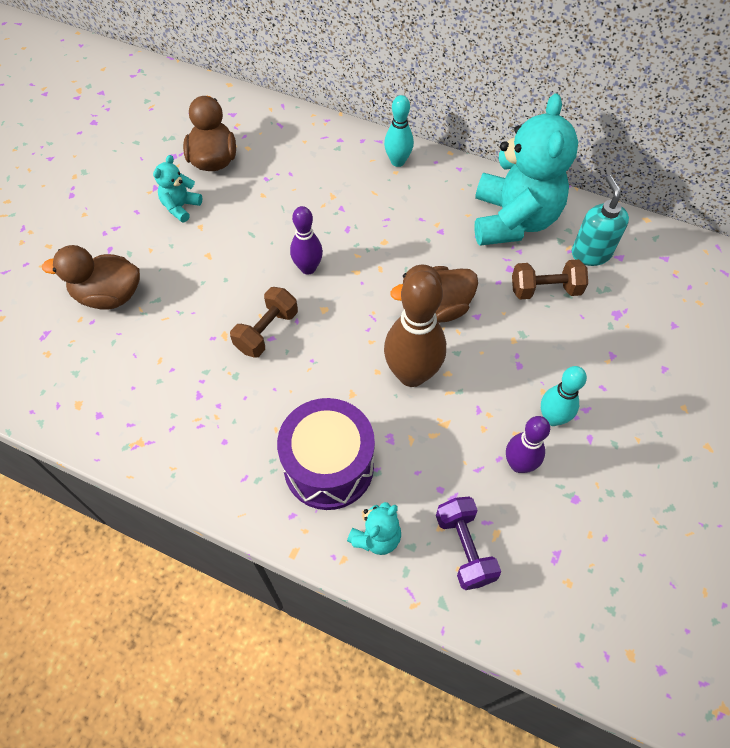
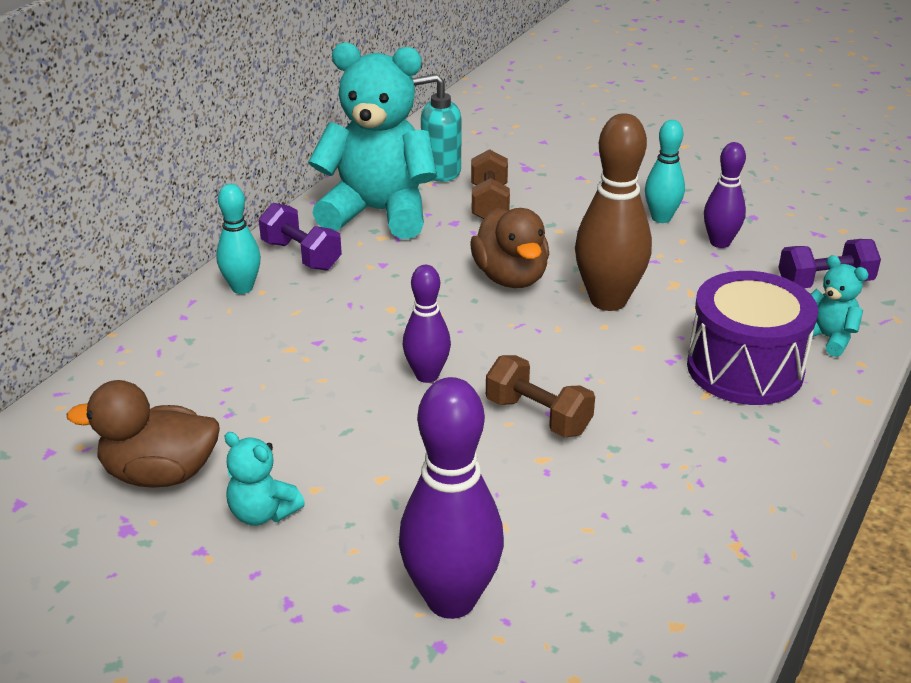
camera: 85 degrees left, 25 degrees down
(109, 296) = (451, 599): brown duck -> purple bowling pin
(443, 185) = (301, 255): none -> purple dumbbell

